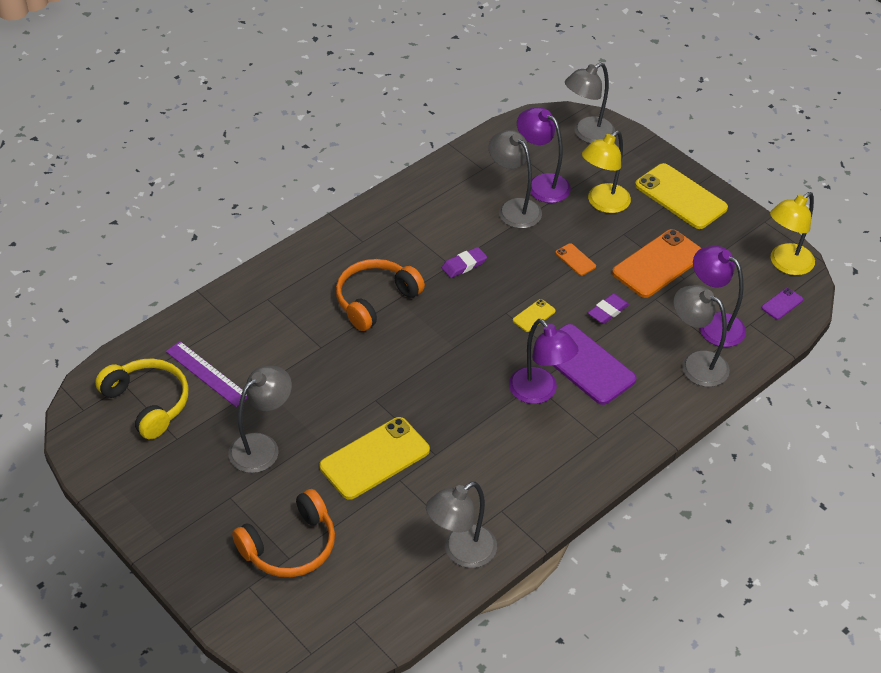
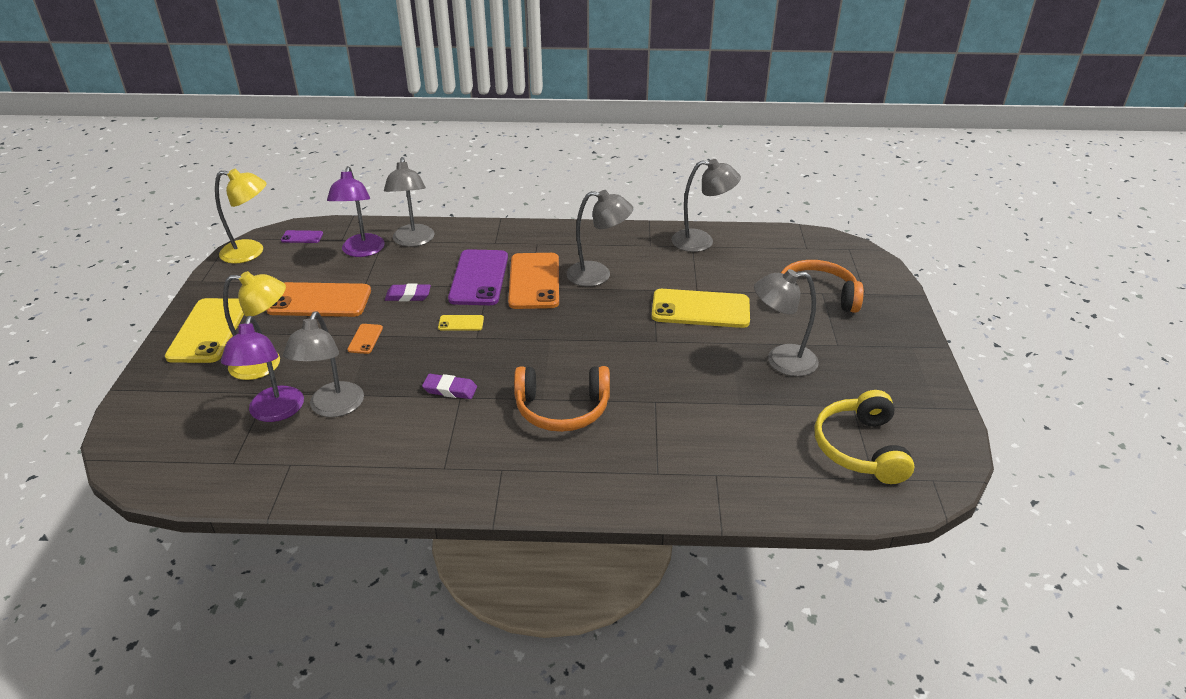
camera: 135 degrees left, 10 degrees down
(207, 374) = (781, 440): purple ruler -> none
(539, 392) = (534, 281): purple lamp -> orange phone
(587, 134) = (152, 430): grey lamp -> grey lamp (598, 275)

